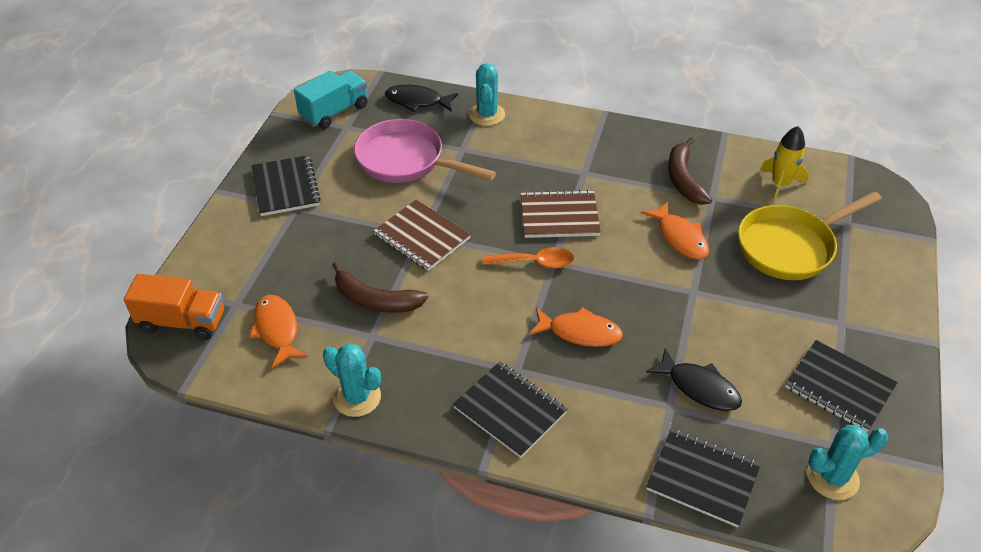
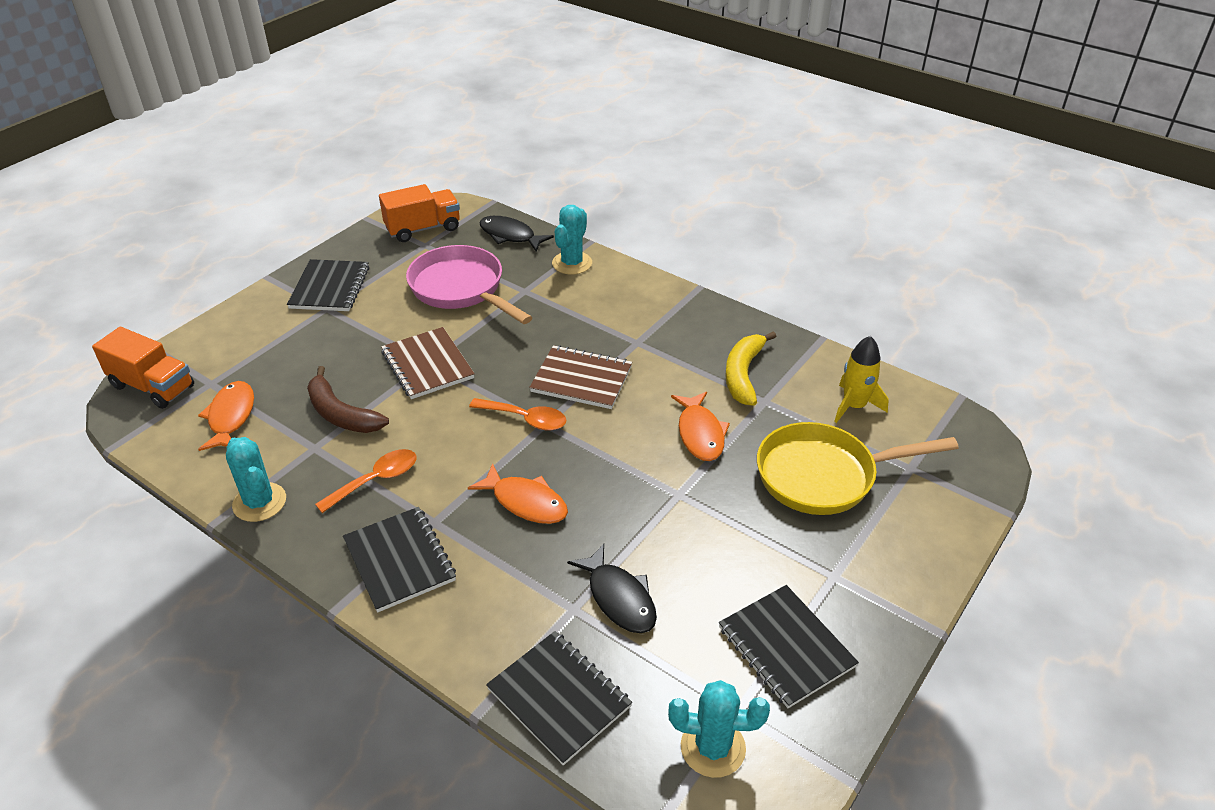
camera: 20 degrees right, 5 degrees down
(334, 112) = (423, 229): turquoise truck -> orange truck
(445, 349) = (376, 480): none -> orange spoon
(683, 179) = (743, 374): brown banana -> yellow banana

